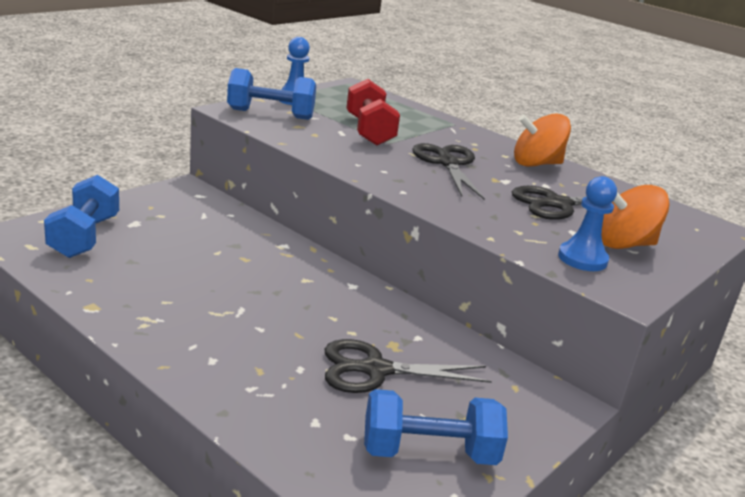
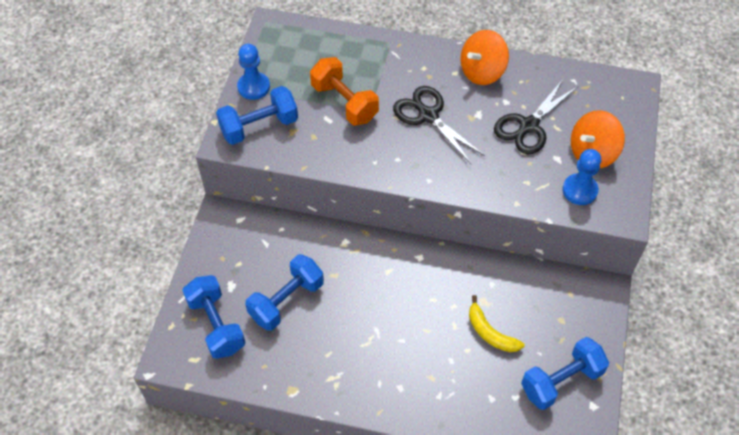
camera: 25 degrees left, 30 degrees up
(173, 252) = (286, 301): none -> blue dumbbell
(369, 131) = (344, 103): red dumbbell -> orange dumbbell
(375, 370) = (490, 332): black scissors -> yellow banana

